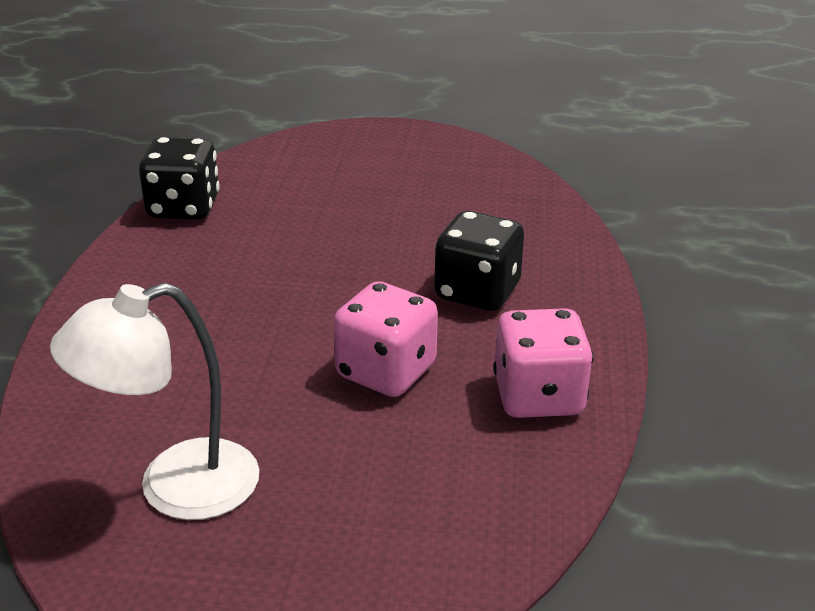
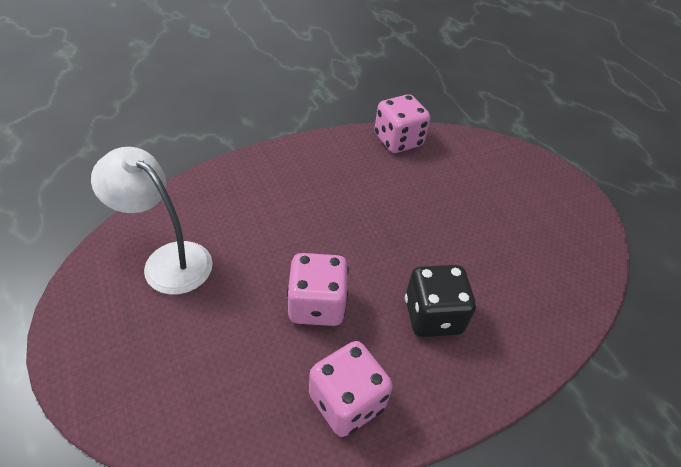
camera: 55 degrees right, 15 degrees up
(183, 208) = (398, 140): black dice -> pink dice

